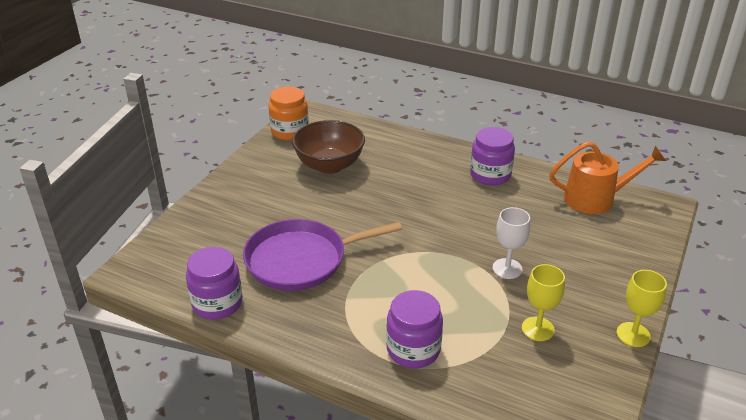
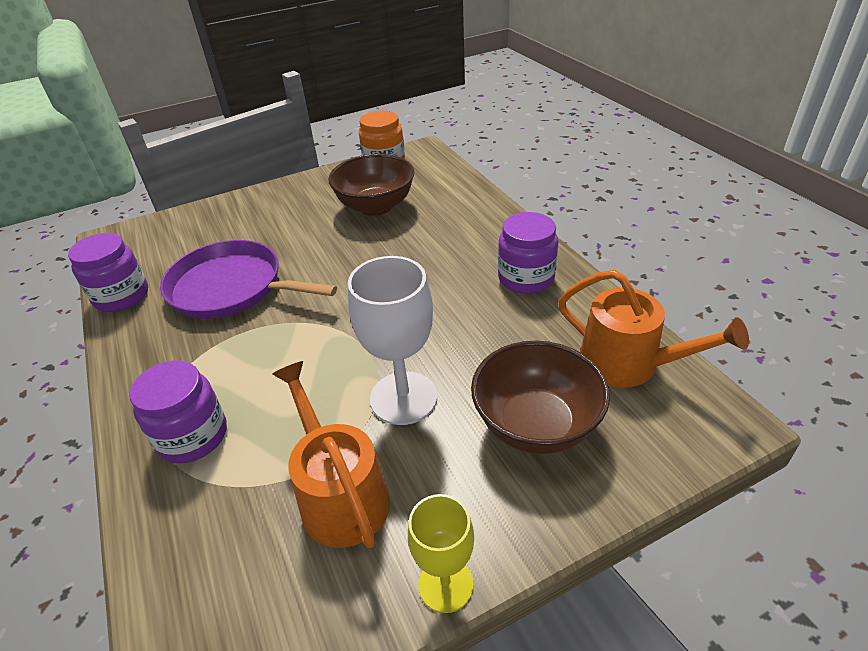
camera: 40 degrees right, 5 degrees up
(507, 268) = (403, 398): white goblet -> white goblet, size x1.60
(537, 329) = (340, 494): yellow goblet -> orange watering can
(588, 248) = (536, 424): none -> brown bowl

